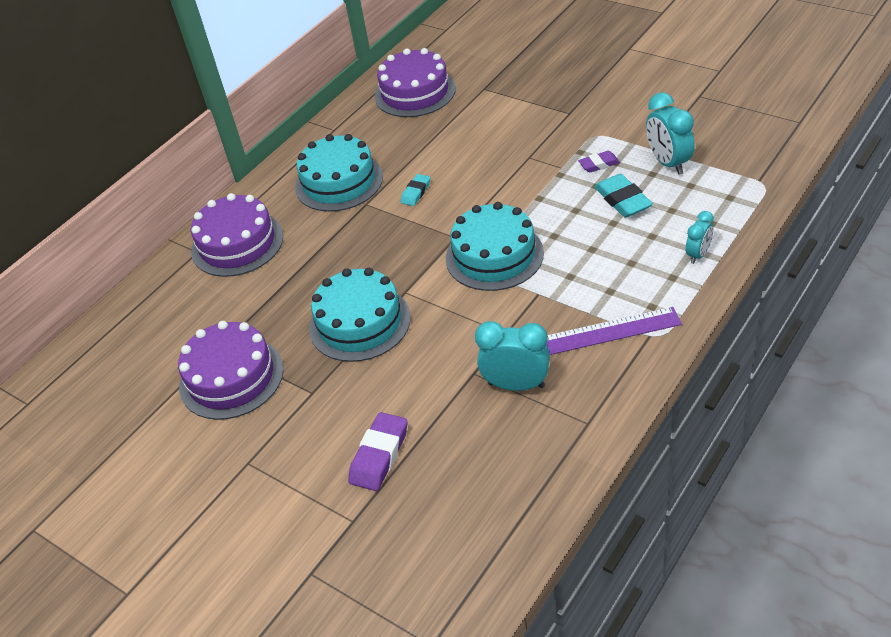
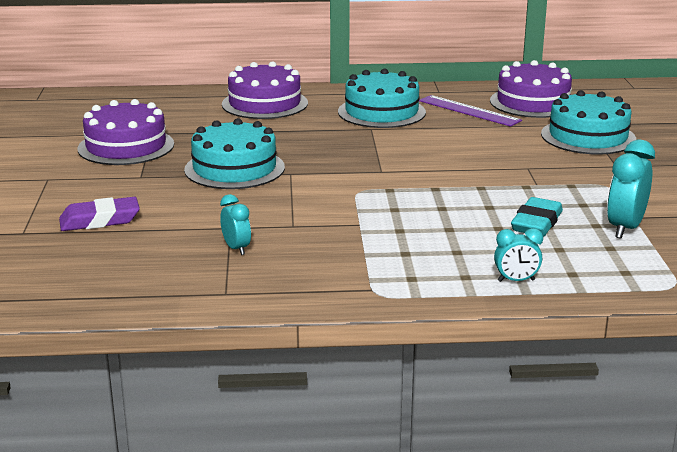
camera: 45 degrees right, 20 degrees down
(416, 192) = (412, 141): turquoise eraser -> none
(494, 255) = (381, 192): turquoise cake -> turquoise cake (588, 136)
(516, 385) = (236, 248): turquoise clock -> turquoise clock, size x0.59
(599, 164) = (568, 198): purple eraser -> none
(611, 331) = (354, 269): purple ruler -> purple ruler (469, 111)

